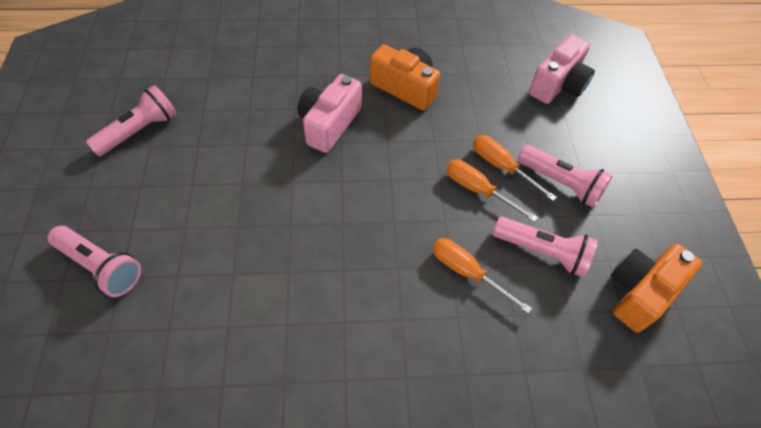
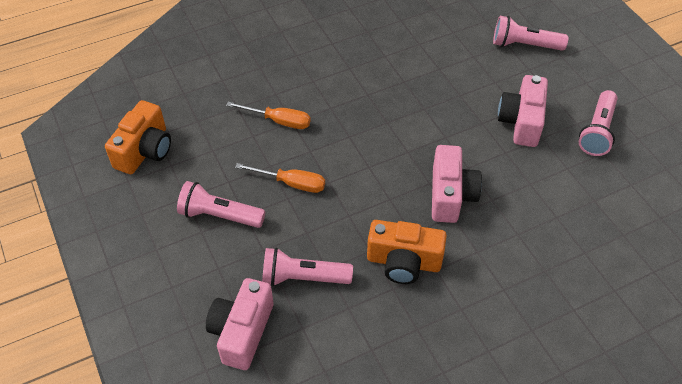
camera: 160 degrees right, 5 degrees down
(201, 168) = (521, 122): none -> pink camera
(502, 167) = (277, 211): orange screwdriver -> none
(542, 252) = (224, 153): pink flashlight -> pink flashlight (303, 277)

